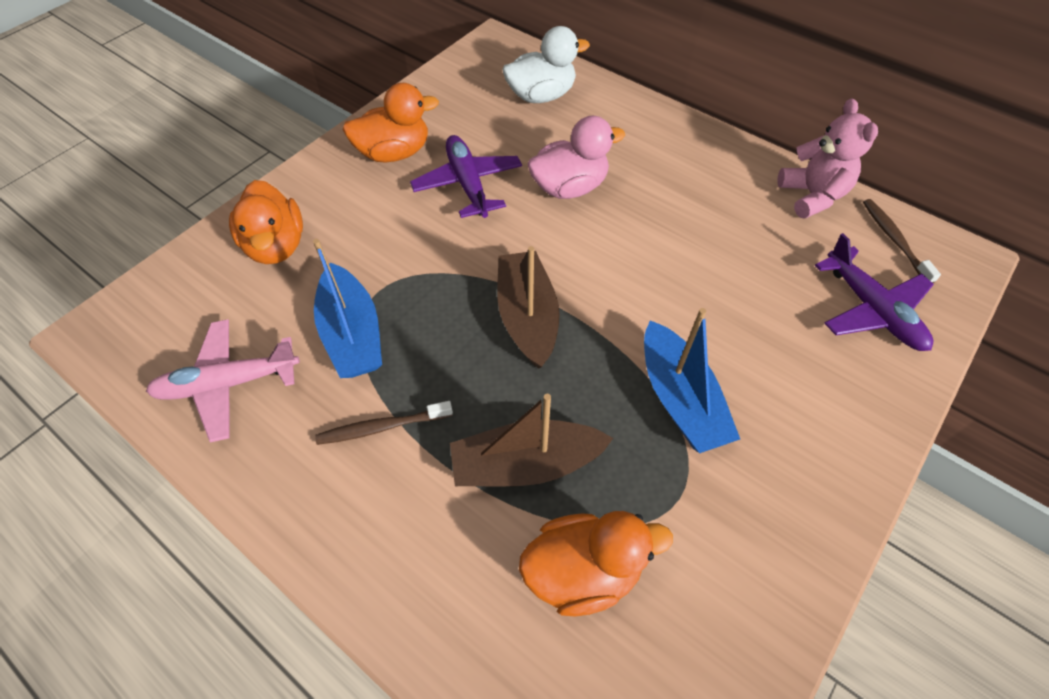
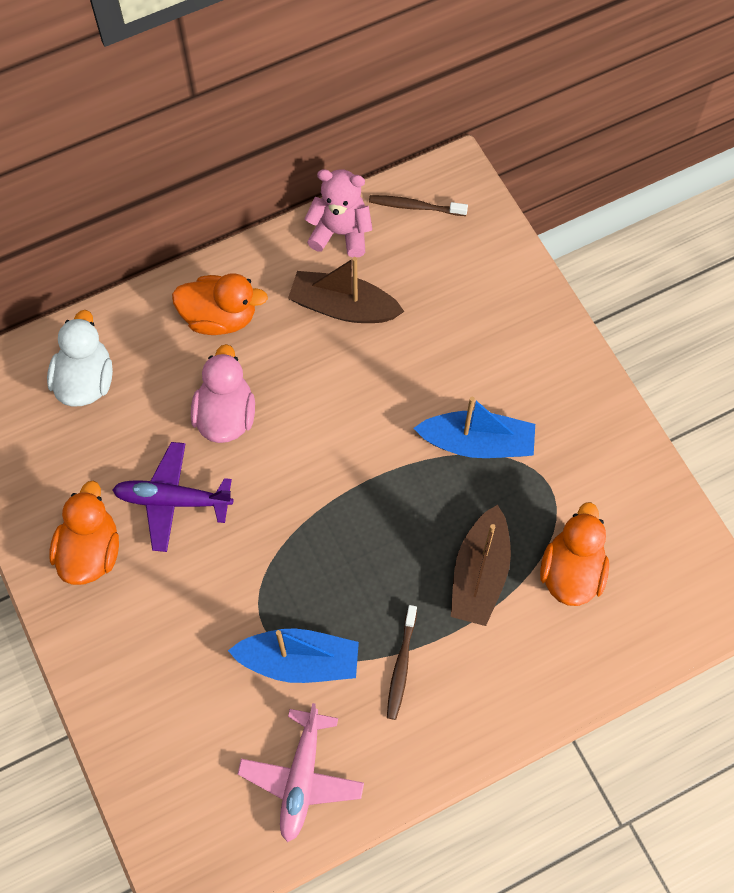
camera: 65 degrees left, 10 degrees up
(276, 246) = (160, 699): orange duck -> orange duck (220, 317)
(527, 317) = (351, 515): brown boat -> brown boat (343, 307)
(871, 310) = (468, 268): purple plane -> none

